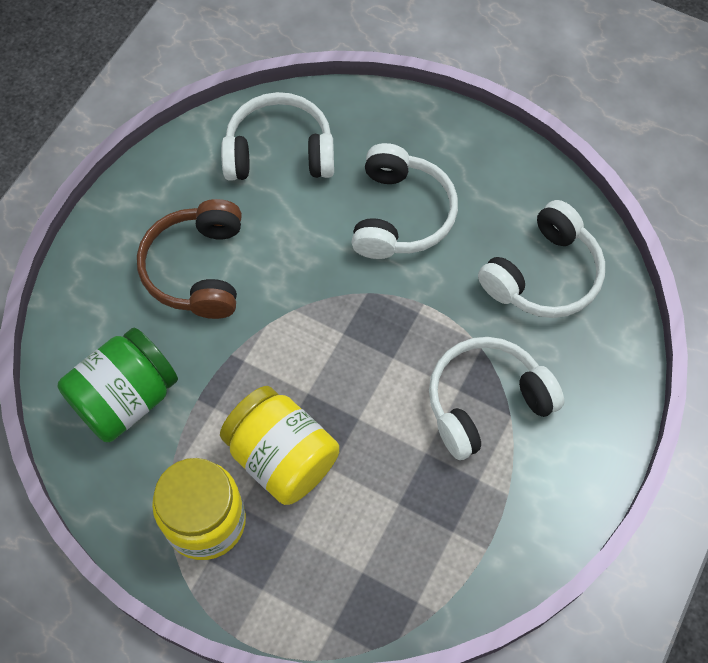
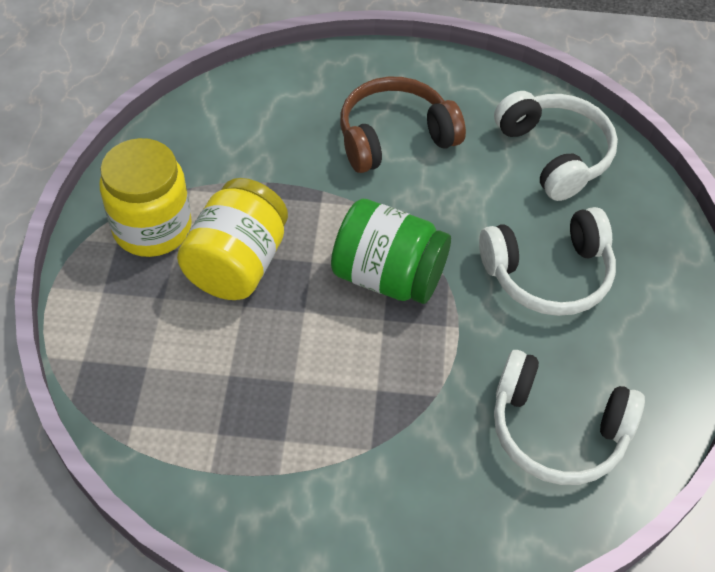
camera: 65 degrees right, 10 degrees down
(126, 398) = (244, 133): green jar -> green jar (388, 276)
(486, 402) = (375, 419): white headphones -> none

